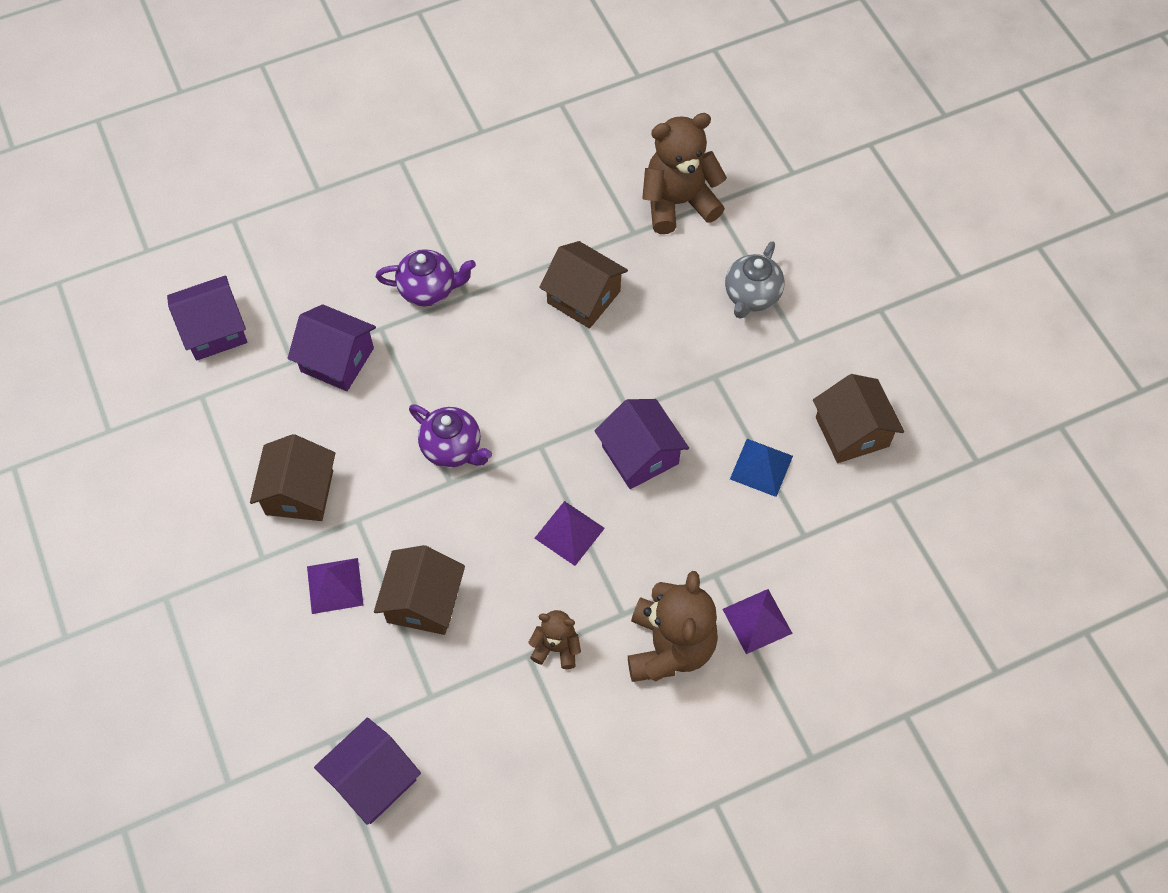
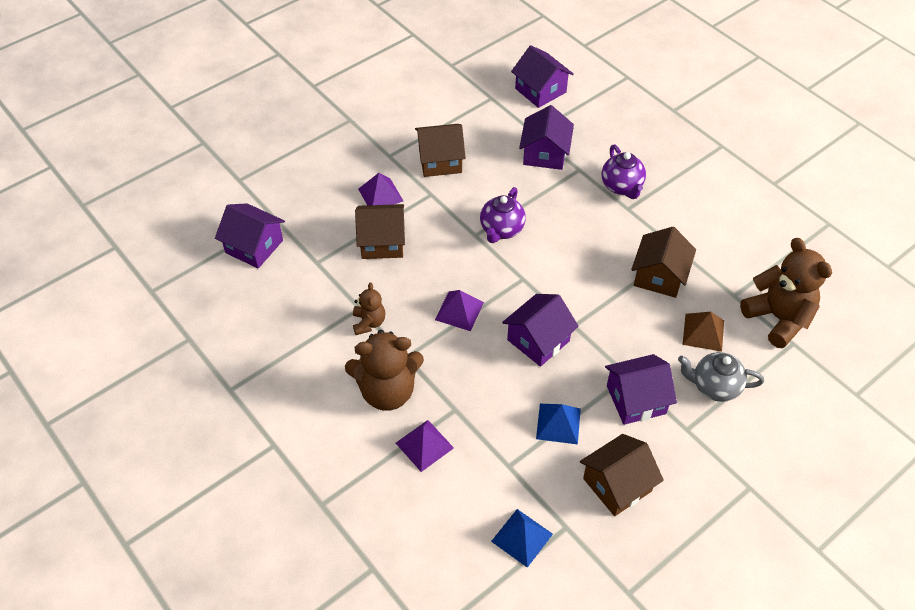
camera: 75 degrees right, 10 degrees down
(676, 281) = (703, 332): none -> brown pyramid
(749, 378) = (636, 399): none -> purple house
(896, 546) = (522, 537): none -> blue pyramid

